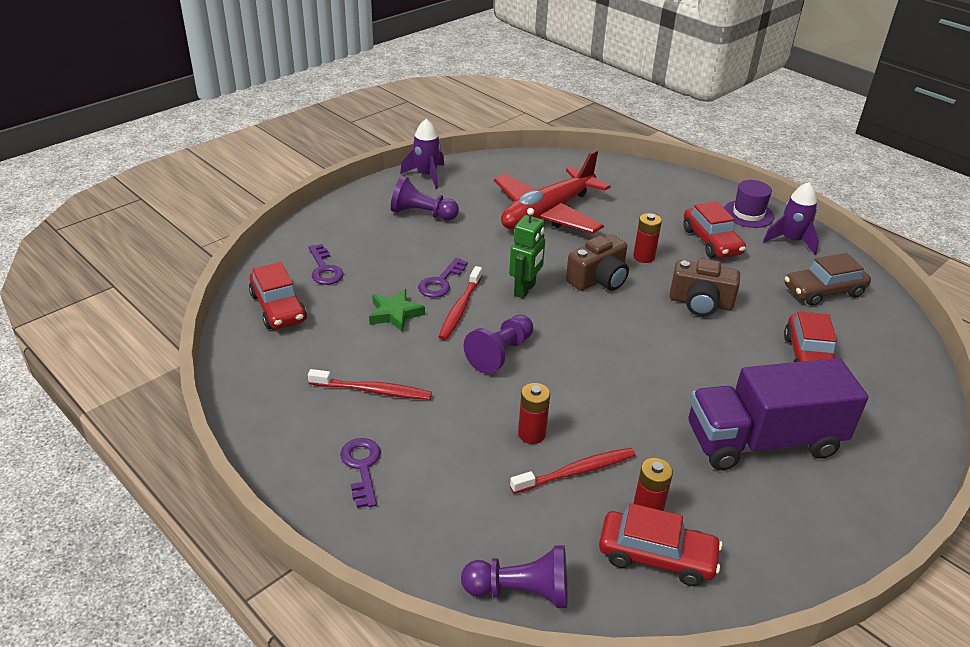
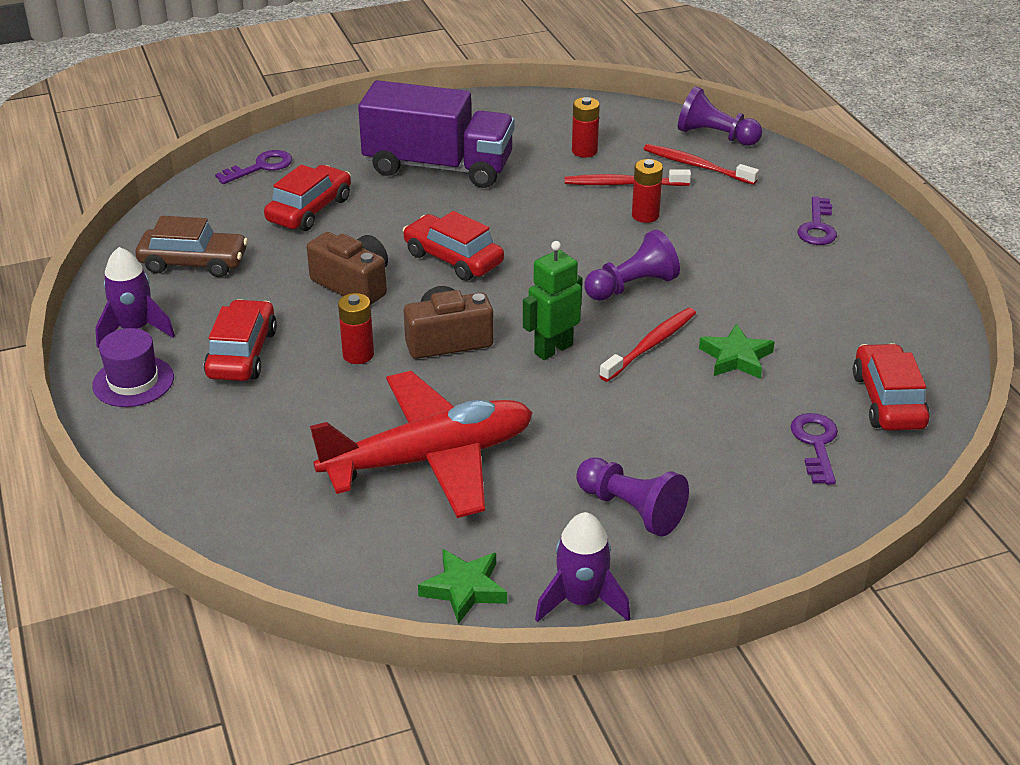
camera: 155 degrees left, 0 degrees up
(372, 390) = (789, 283): red toothbrush -> red toothbrush (697, 166)
(441, 282) = (658, 385): purple key -> purple key (261, 167)
(484, 169) = (464, 589): none -> green star
(656, 556) = (600, 130): red car -> red car (453, 259)

